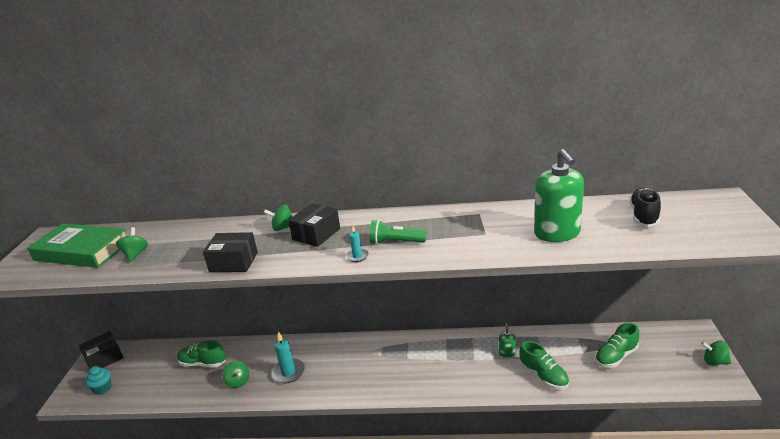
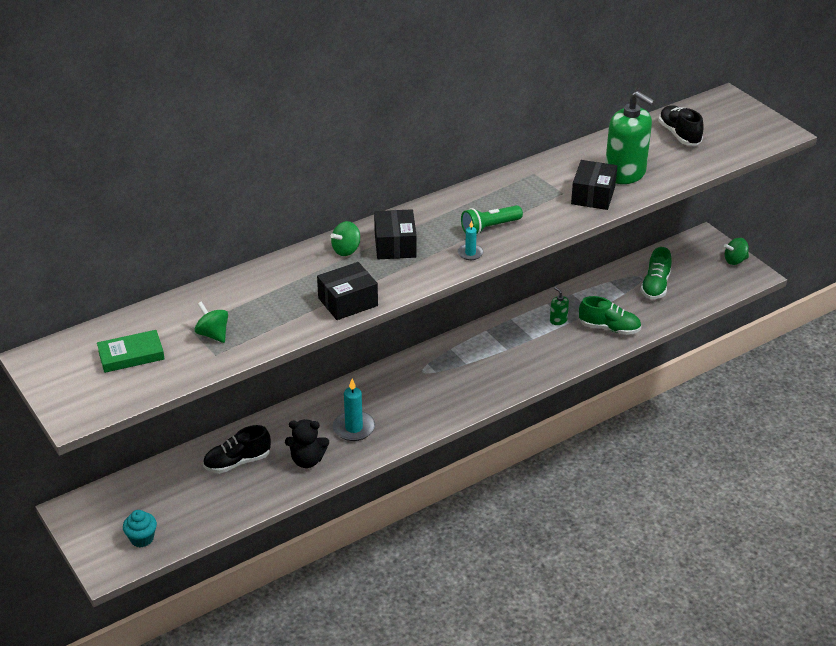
camera: 40 degrees left, 10 degrees up
(82, 251) = (131, 355): green book -> green book, size x0.55
(104, 358) = (91, 513): black box -> black box (593, 195)
(203, 363) = (237, 462): green shoe -> black shoe
(238, 382) = (307, 460): green spinning top -> black teddy bear

